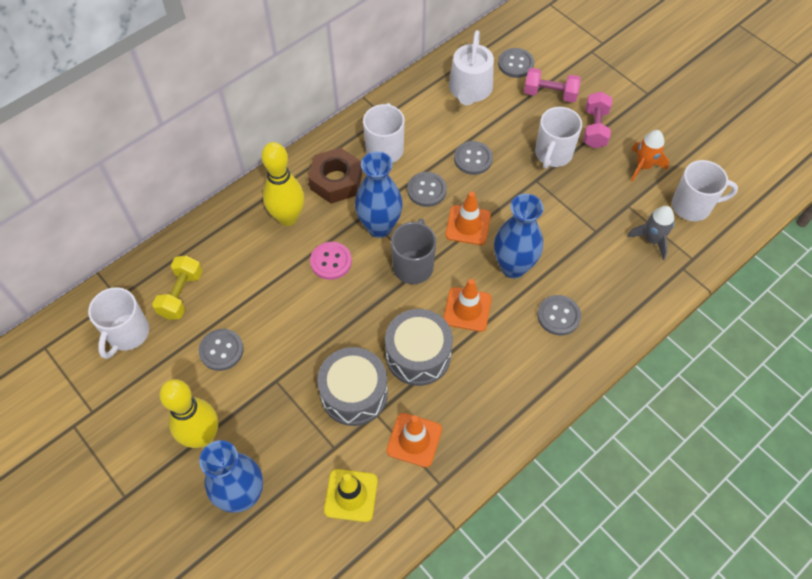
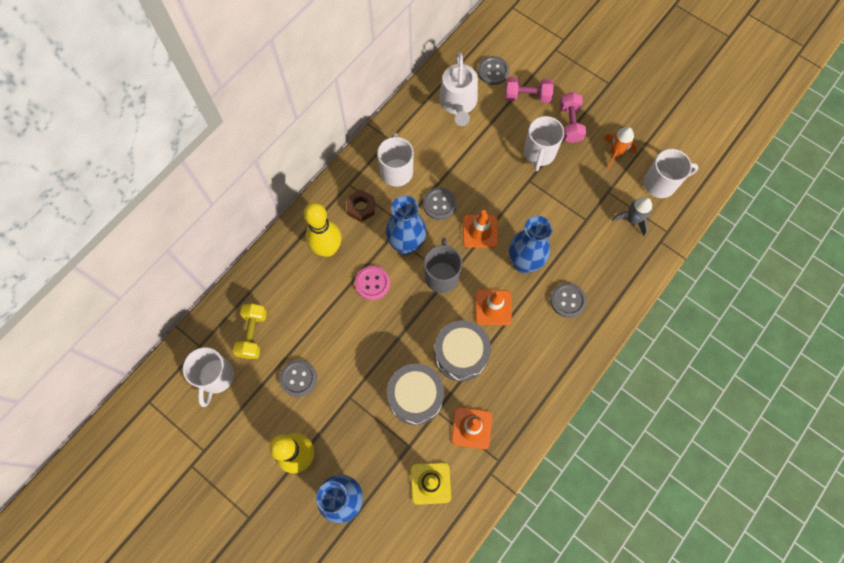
camera: 10 degrees left, 10 degrees up
(336, 181) = (361, 208): brown nut -> brown nut, size x0.65
(473, 159) = (473, 168): grey button -> none

